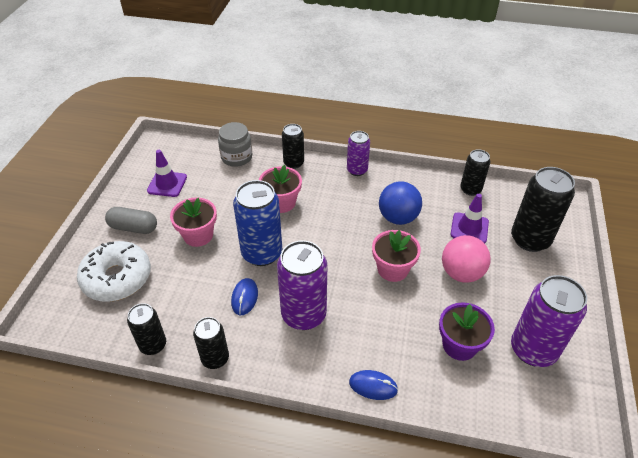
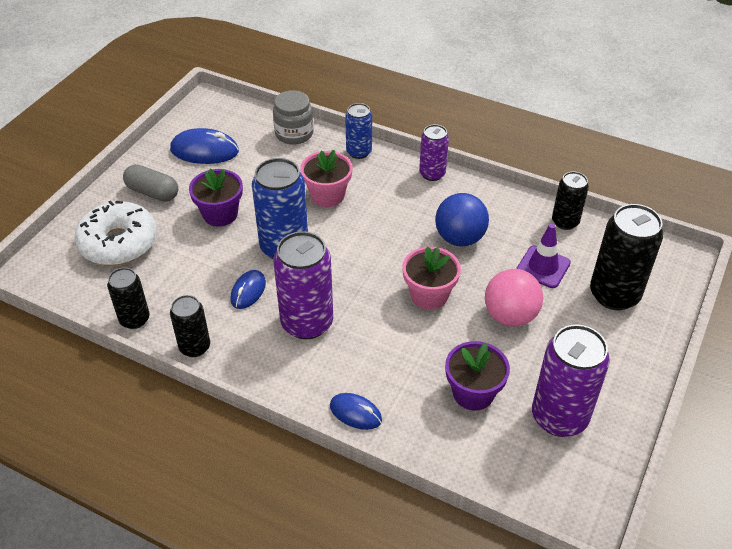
camera: 15 degrees right, 0 degrees up
(167, 184) = (204, 151): purple traffic cone -> blue mouse
(198, 235) = (220, 214): pink flower pot -> purple flower pot
(293, 163) = (359, 152): black can -> blue can

